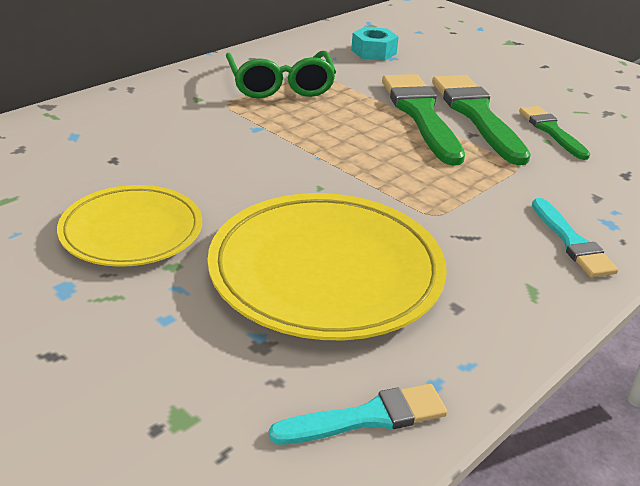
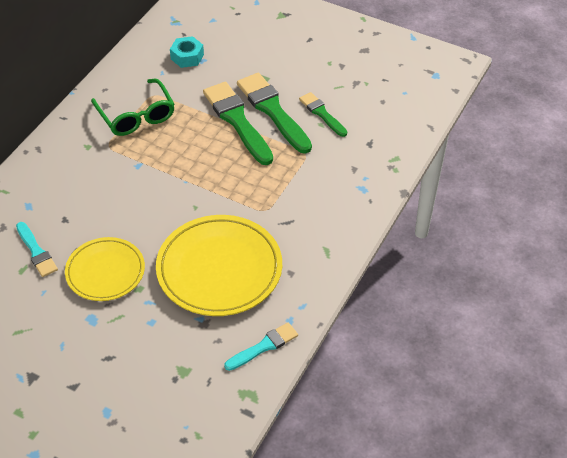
camera: 15 degrees left, 15 degrees up
(572, 242) = (343, 210): turquoise brush -> turquoise brush (36, 252)

